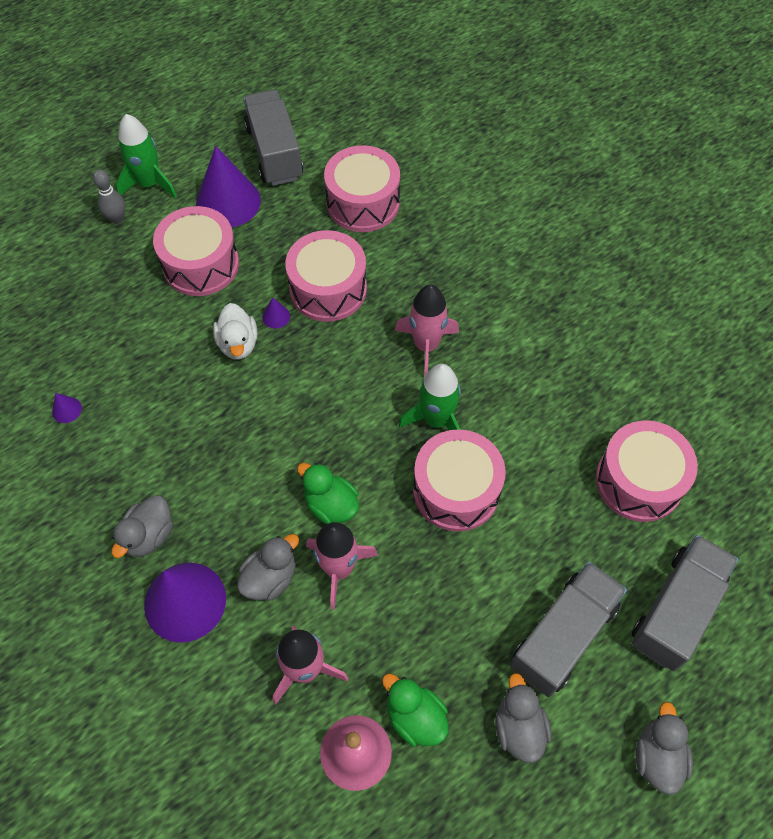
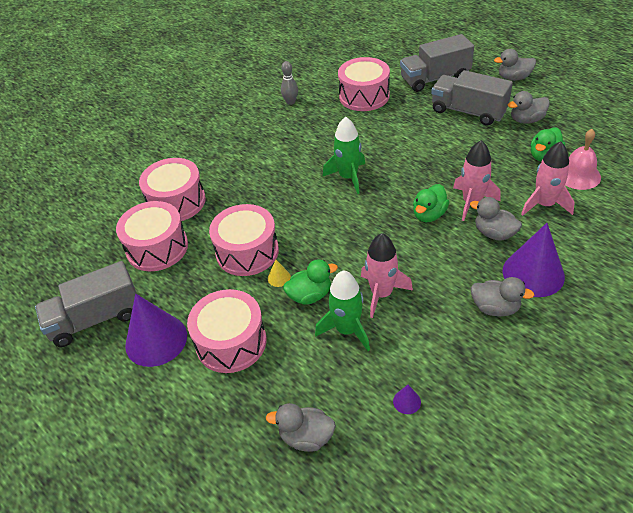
camera: 95 degrees left, 15 degrees down
(66, 316) = (306, 437): none -> grey duck
(117, 218) = (179, 430): grey bowling pin -> grey bowling pin (290, 102)
(149, 184) = (132, 413): green rocket -> green rocket (347, 330)
(238, 344) = (310, 295): white duck -> green duck
(276, 316) = (279, 277): purple cone -> yellow cone
(426, 345) = (290, 191): pink rocket -> pink rocket (381, 294)
(456, 490) = (396, 161): pink drum -> pink drum (176, 202)
(676, 610) = (435, 78): grey truck -> grey truck turned 45 degrees counterclockwise

